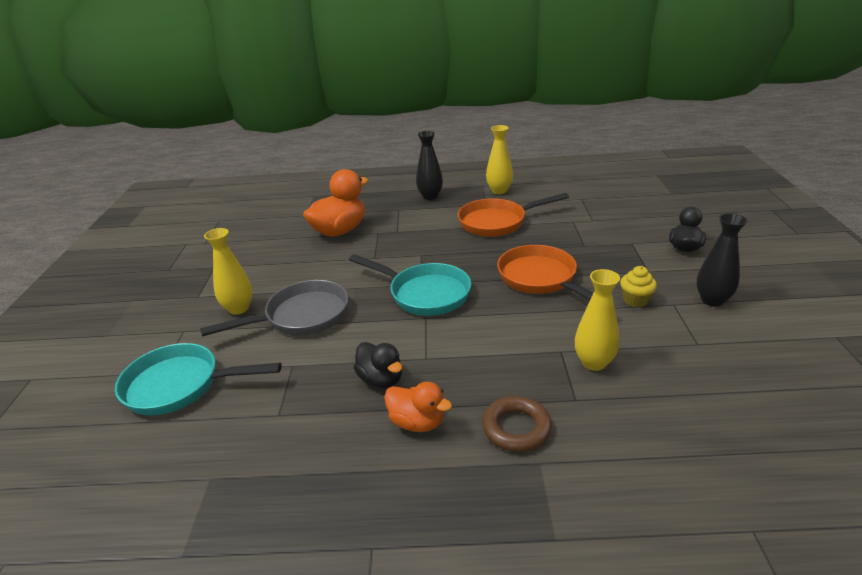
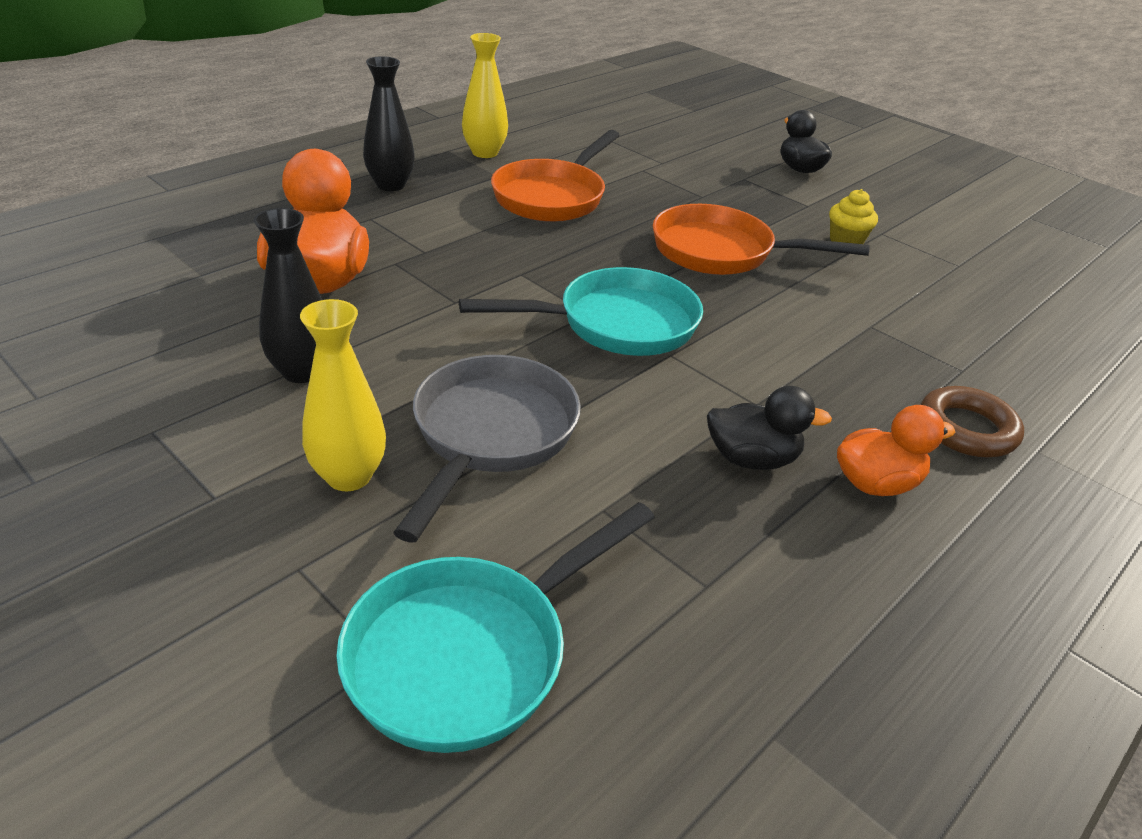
camera: 50 degrees left, 5 degrees up
(594, 362) = (916, 324): yellow vase -> none
(712, 300) = (904, 217): black vase -> black vase (302, 371)

